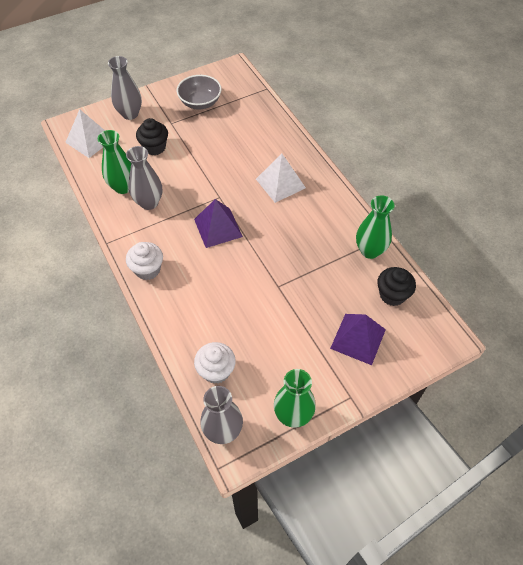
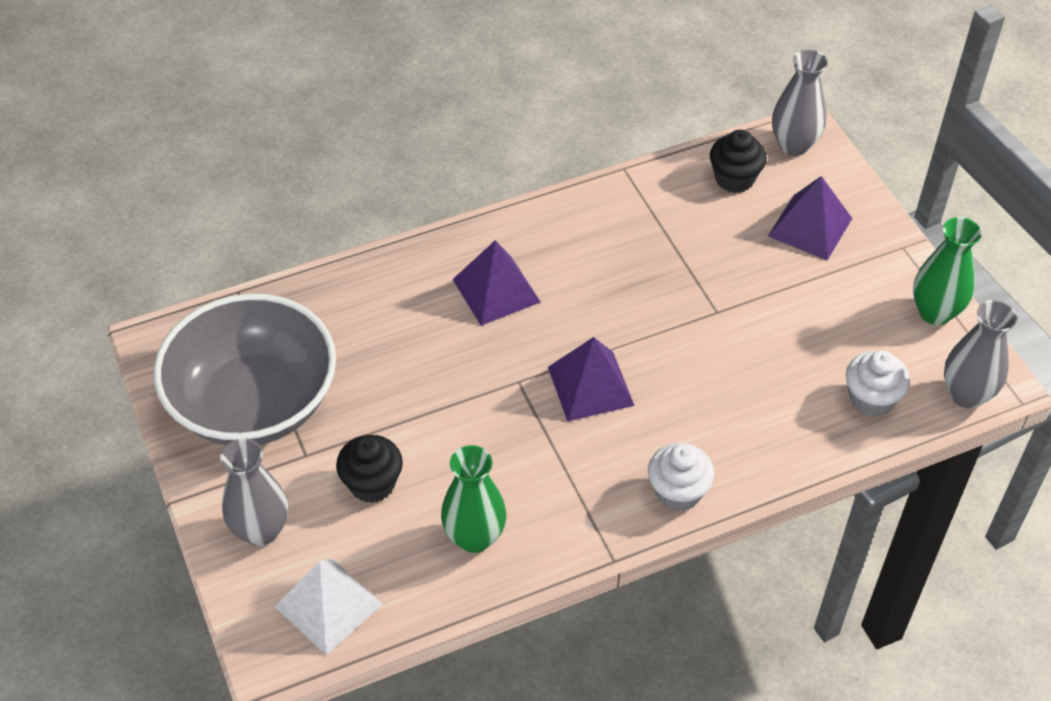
camera: 85 degrees left, 5 degrees down
(149, 203) = (521, 492): grey vase -> grey vase (794, 145)
(200, 102) = (254, 403): grey bowl -> grey bowl, size x1.88
(280, 183) = (496, 290): white pyramid -> purple pyramid
(370, 251) = (652, 192): green vase -> none

